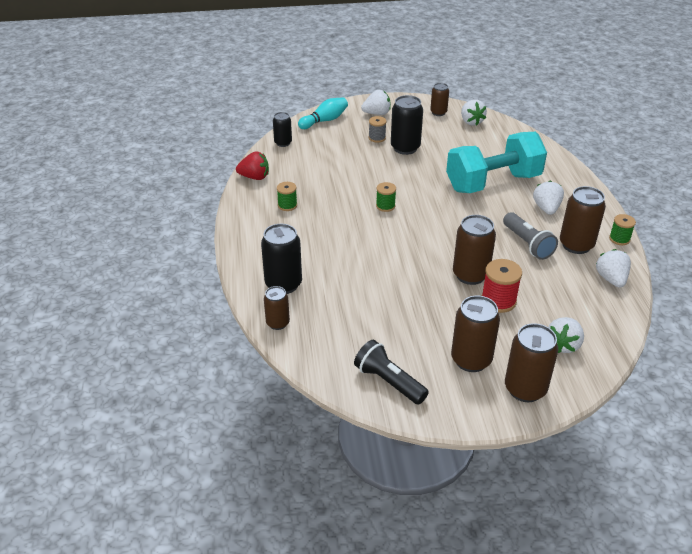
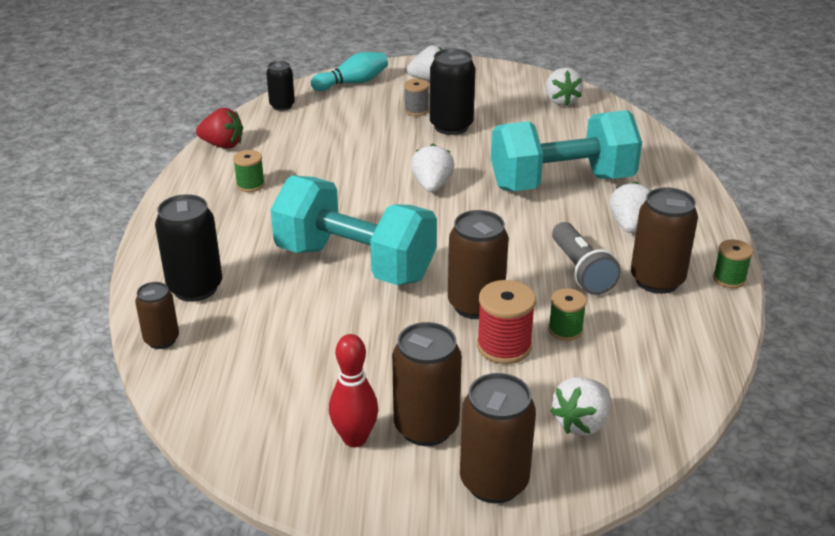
camera: 10 degrees right, 5 degrees down
(381, 254) = (355, 263): none -> turquoise dumbbell
(385, 206) = (389, 199): green spool -> green spool (565, 330)
(389, 382) = (286, 443): black flashlight -> none
(430, 373) = (355, 438): none -> red bowling pin
(438, 112) = (518, 85): brown can -> none
(611, 279) = (695, 335): white strawberry -> white strawberry (432, 186)

